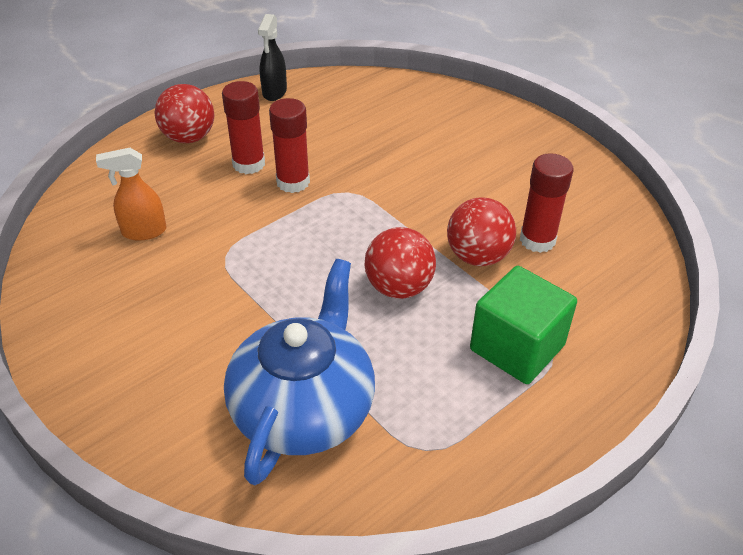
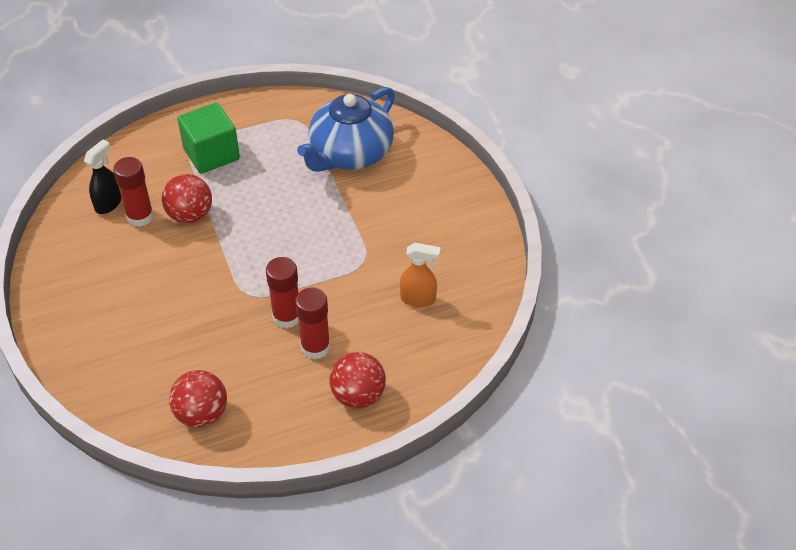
camera: 160 degrees left, 5 degrees up
(274, 92) = (254, 440): black spray bottle -> black spray bottle (108, 204)
(399, 287) = (257, 207): red ball -> red ball (201, 414)

